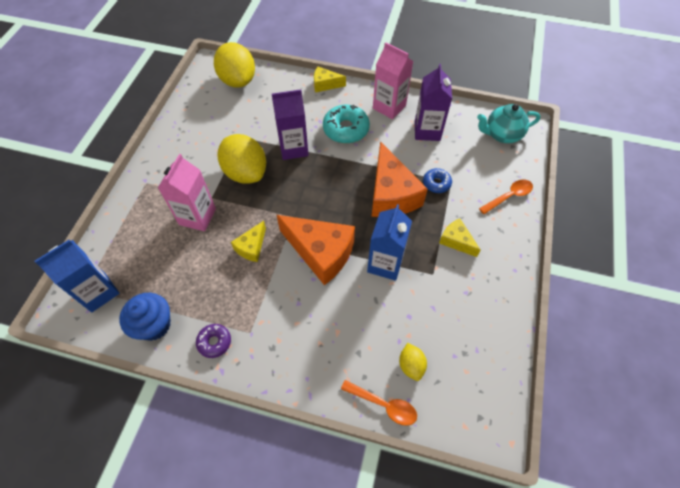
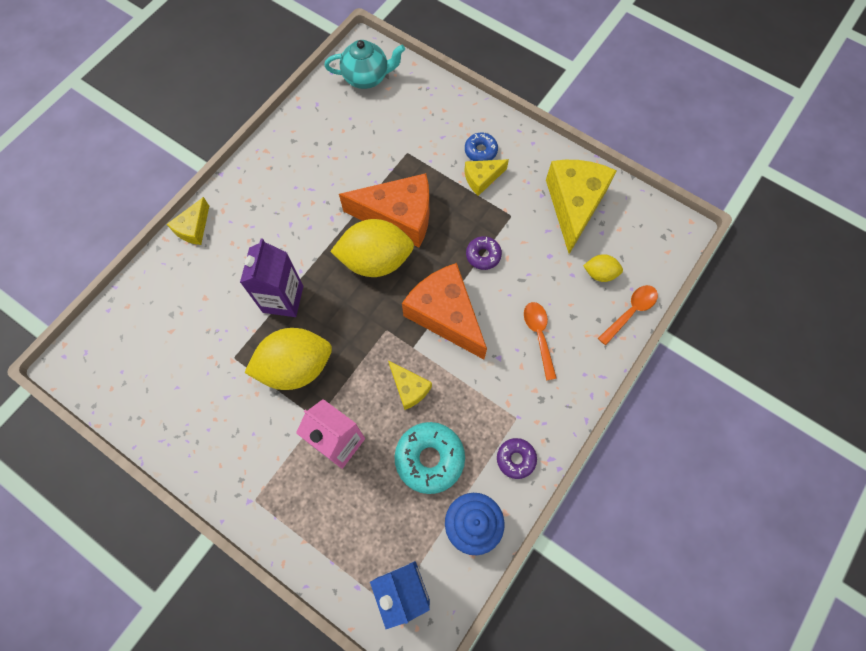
camera: 70 degrees left, 10 degrees up
(238, 80) = (125, 335): yellow lemon -> yellow lemon (375, 260)
(321, 253) = (445, 315): orange cheese -> orange cheese turned 90 degrees counterclockwise
(346, 129) = (281, 230): turquoise donut -> turquoise donut (429, 459)
(385, 263) = (483, 255): blue carton -> purple donut
(389, 107) = (270, 170): pink carton -> none
(427, 131) = (326, 146): purple carton -> none
(436, 183) = (403, 167): blue donut -> blue donut (480, 151)
(470, 323) = (574, 205): none -> yellow cheese
(502, 135) = (367, 77): turquoise teapot -> turquoise teapot turned 105 degrees counterclockwise
(509, 196) = (448, 108): orange spoon -> orange spoon (539, 336)

